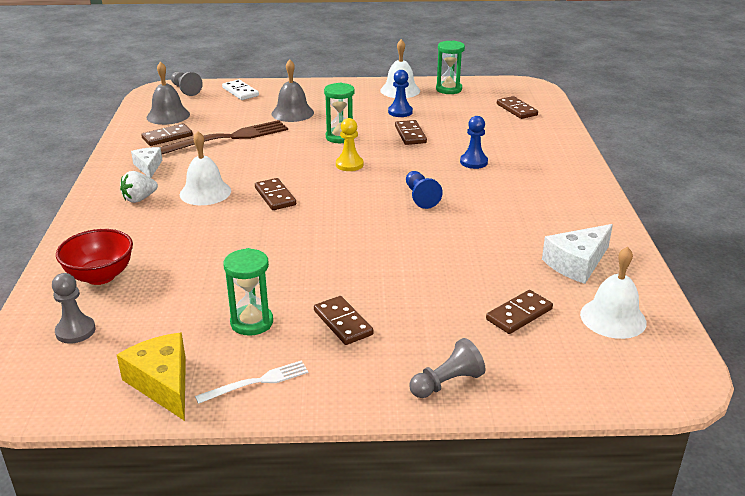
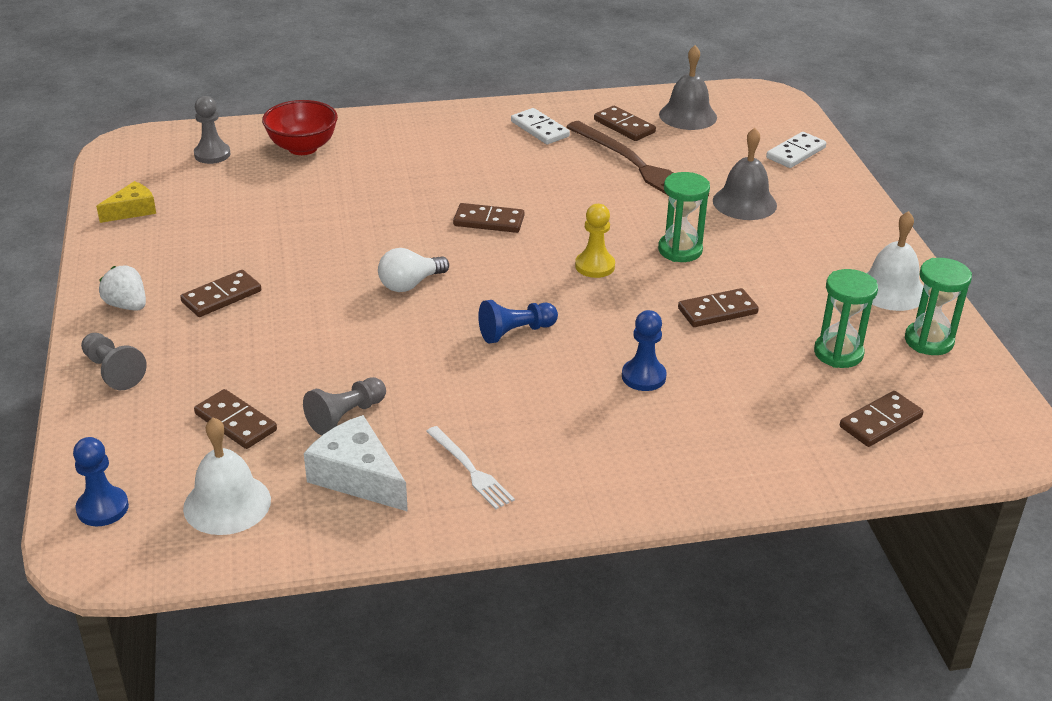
camera: 80 degrees right, 5 degrees up
(139, 199) = (461, 138): white strawberry -> white strawberry (127, 305)
(148, 167) = (539, 129): white cheese -> white domino
(163, 383) = (132, 210): yellow cheese -> yellow cheese, size x0.64
(185, 90) = (777, 113): grey pawn -> grey pawn (346, 416)
(205, 192) = (486, 174): white bell -> none
(252, 322) = (223, 242): green hourglass -> green hourglass (838, 353)
(257, 382) = (128, 258): white fork -> white fork (470, 470)
(275, 196) = (489, 221): brown domino -> brown domino turned 45 degrees clockwise
(351, 233) = (410, 284): none -> white light bulb
(400, 112) = (799, 296): blue pawn -> blue pawn (102, 508)

